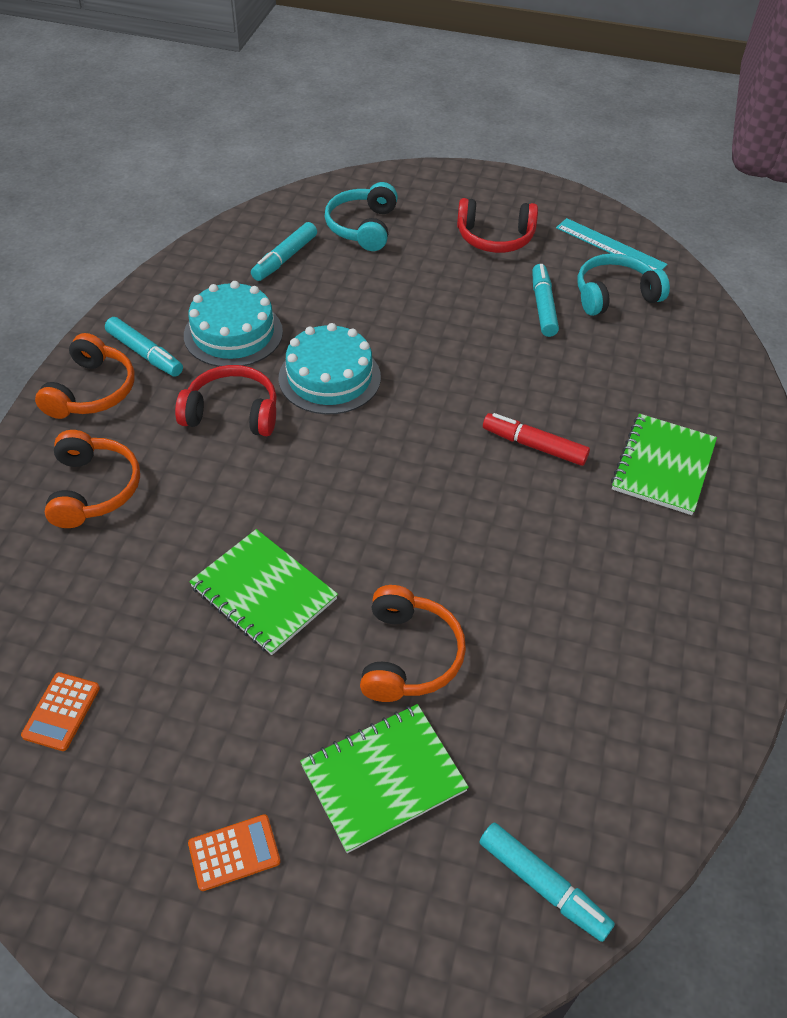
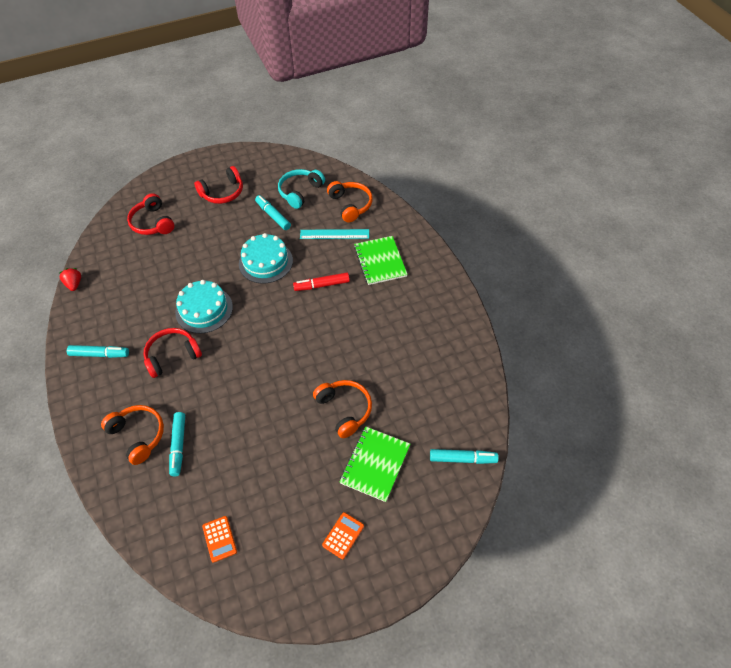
camera: 35 degrees left, 5 degrees up
(92, 391) = (90, 390): orange headphones -> orange headphones (350, 205)
(195, 249) = (74, 284): none -> red strawberry
(233, 333) = (136, 316): turquoise cake -> turquoise cake (265, 262)
(263, 593) = (262, 426): green notebook -> none
(285, 258) = (127, 262): turquoise marker -> turquoise marker (178, 446)
(363, 227) = (153, 223): turquoise headphones -> red headphones
(610, 246) = (279, 168): turquoise ruler -> turquoise ruler (334, 234)

